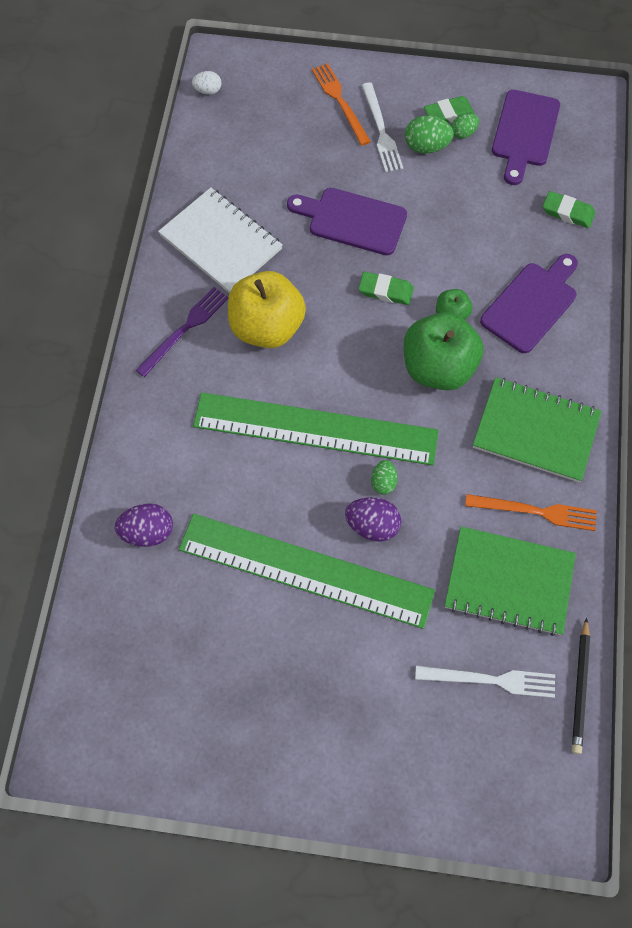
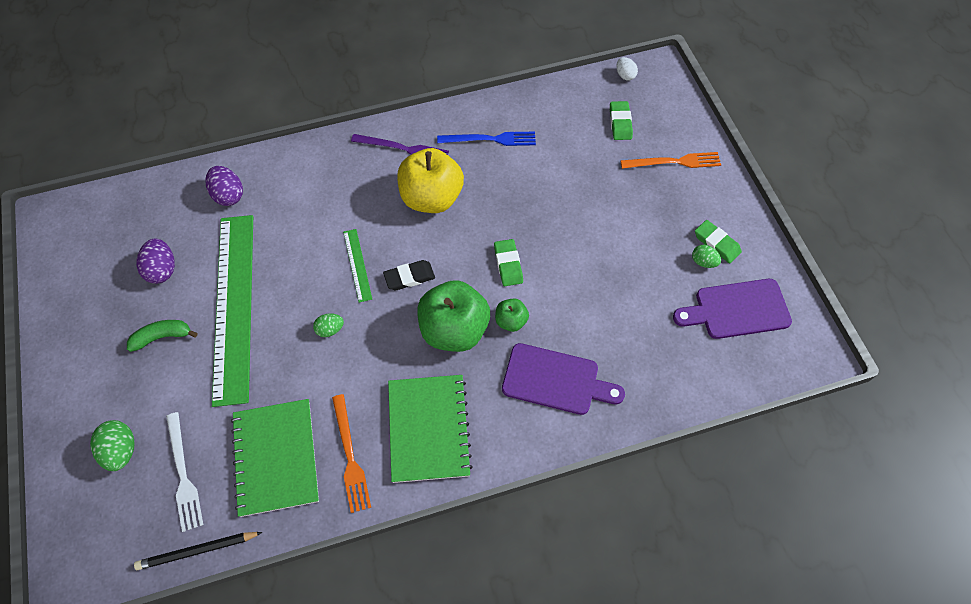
camera: 65 degrees right, 5 degrees down
(220, 242) = (491, 139): white notebook -> blue fork
(310, 659) = (162, 337): none -> green banana
(315, 428) = (357, 265): green ruler -> green ruler, size x0.41
(340, 101) = (674, 162): orange fork -> orange fork turned 45 degrees clockwise
(352, 220) = (562, 215): purple cutting board -> none
(356, 384) = (409, 277): none -> black eraser
(372, 526) = (288, 336): purple egg -> purple egg (162, 270)
(381, 131) = (664, 202): white fork -> none
(426, 147) = (670, 240): green egg -> green egg (121, 451)
(568, 212) = (672, 376): green eraser -> green eraser (620, 123)

